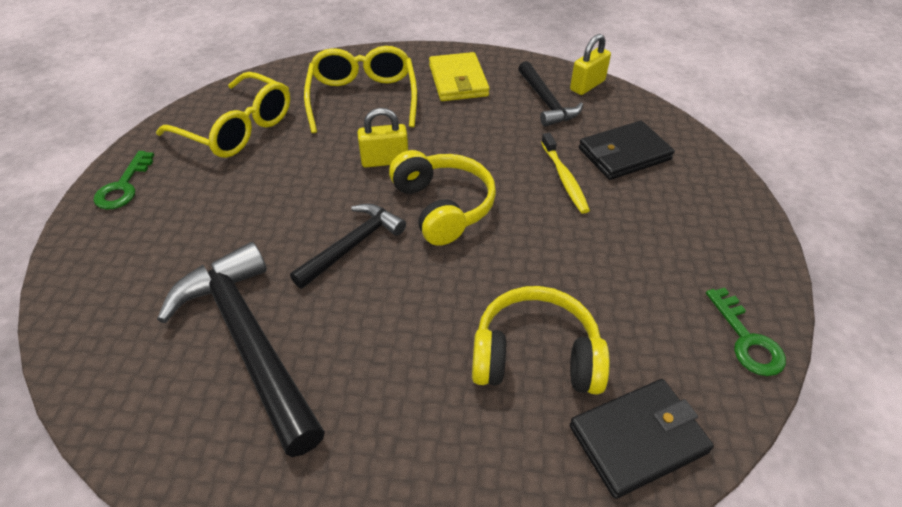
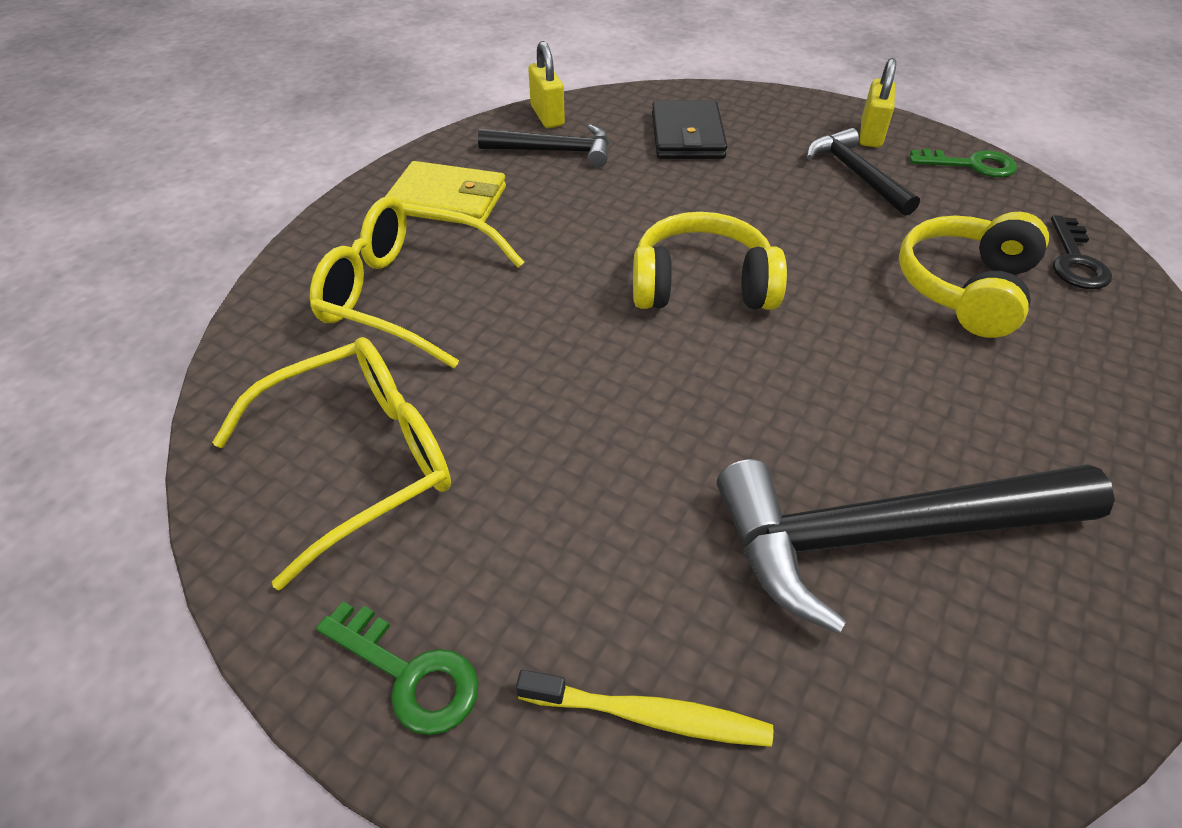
camera: 65 degrees left, 0 degrees up
(352, 245) = (735, 385): black hammer -> black hammer (856, 175)
(385, 161) = (575, 311): yellow padlock -> yellow padlock (871, 134)
(564, 178) = (703, 184): yellow toothbrush -> yellow toothbrush (649, 715)
(638, 439) = (1075, 260): black wallet -> black key

